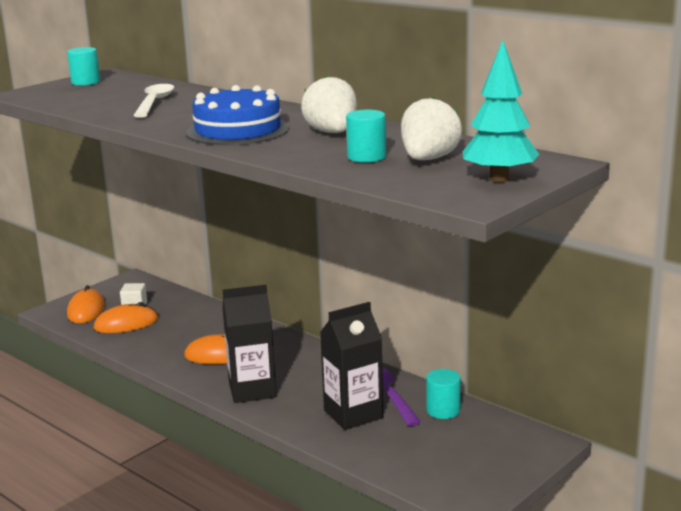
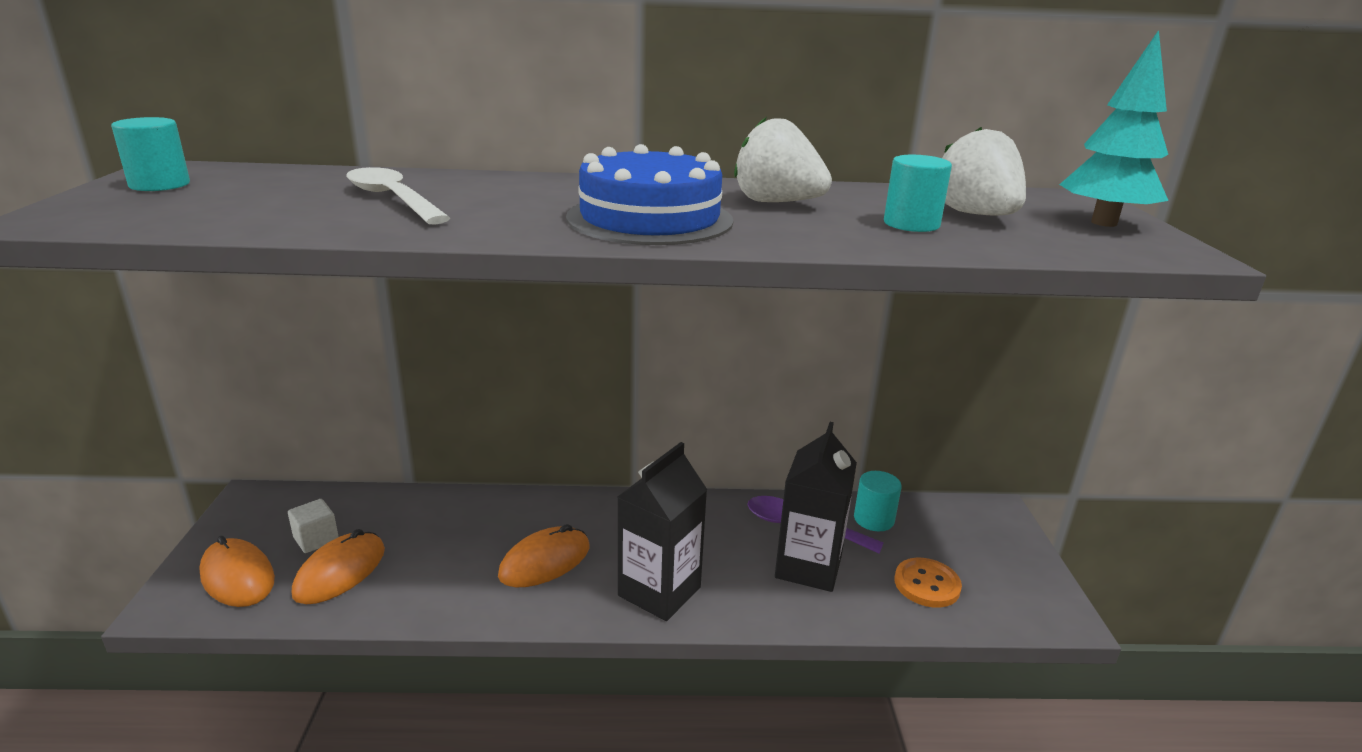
camera: 45 degrees left, 5 degrees up
(410, 452) = (927, 584): none -> orange button

